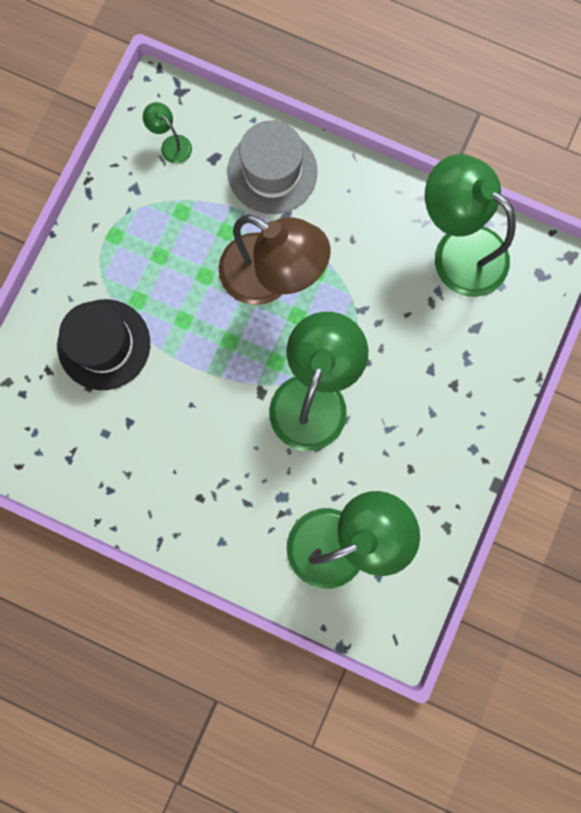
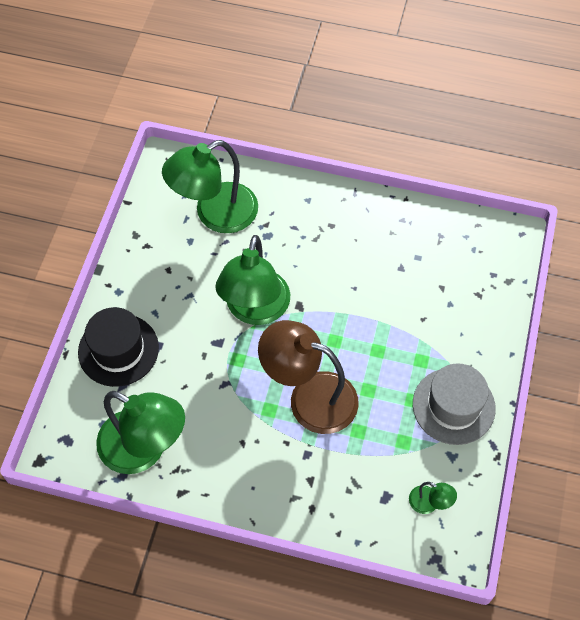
camera: 170 degrees right, 20 degrees down
(104, 344) = (439, 321): black hat -> black hat (118, 350)
(272, 172) = (328, 493): grey hat -> grey hat (453, 406)

